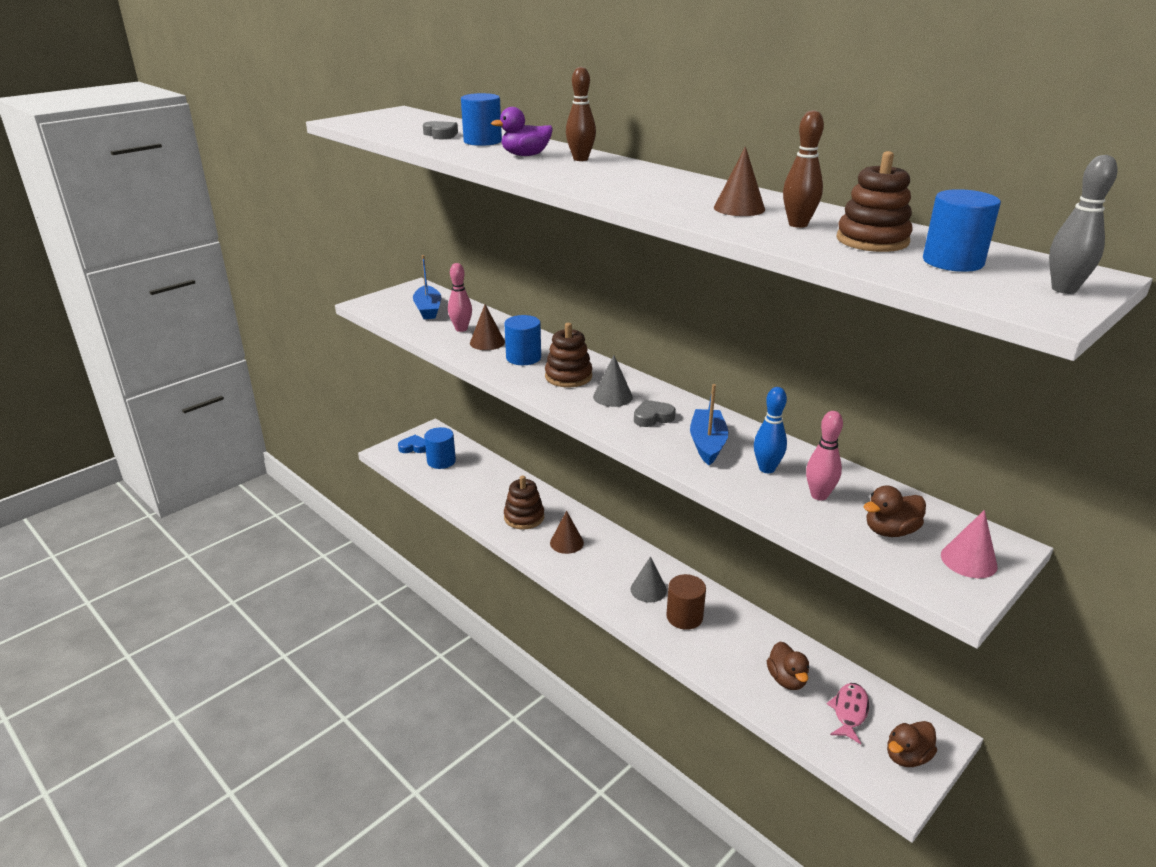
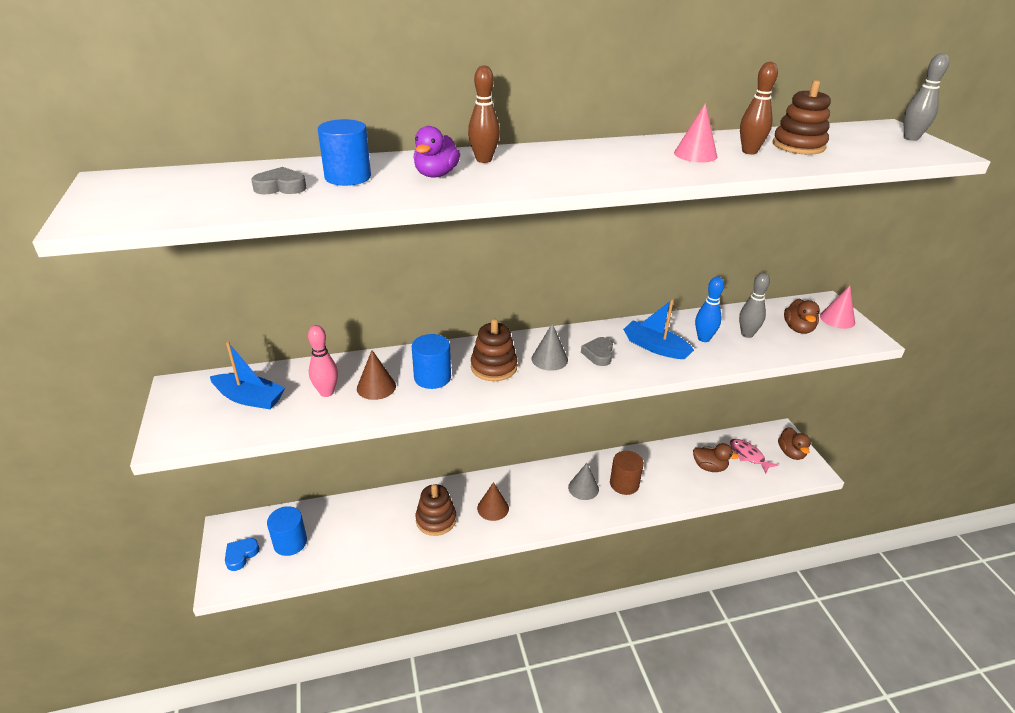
camera: 60 degrees left, 5 degrees up
(739, 208) = (695, 154): brown cone -> pink cone
(819, 495) = (747, 334): pink bowling pin -> grey bowling pin
(953, 262) = (852, 143): blue cylinder -> none

